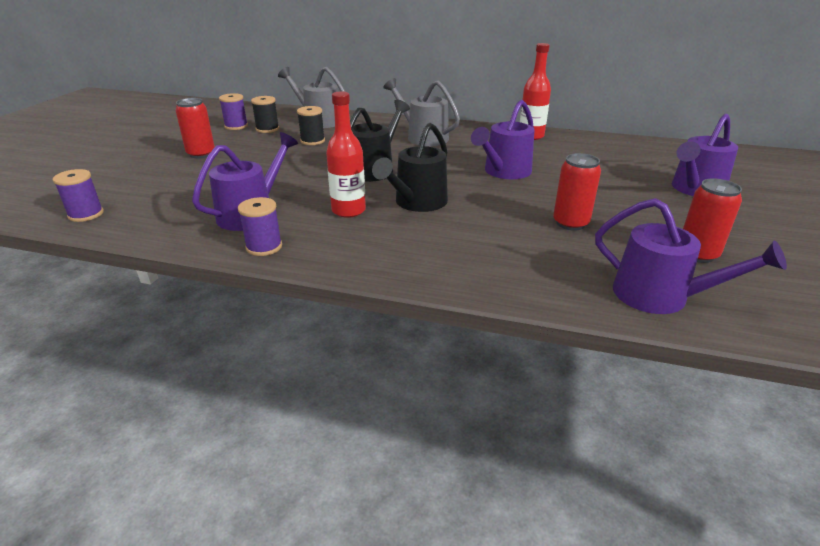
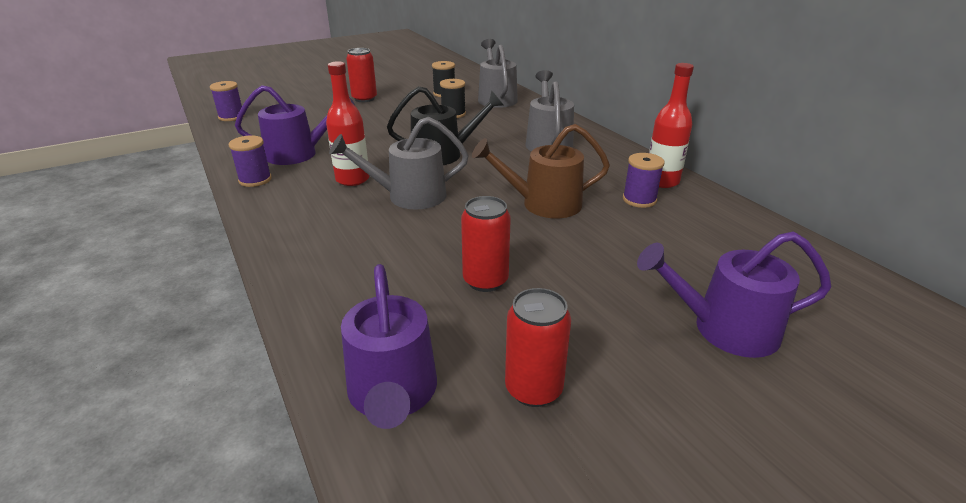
camera: 45 degrees right, 0 degrees up
(236, 126) = (429, 84): purple spool -> purple spool (639, 200)
(417, 203) = (409, 196): black watering can -> grey watering can
(504, 172) = (544, 204): purple watering can -> brown watering can

